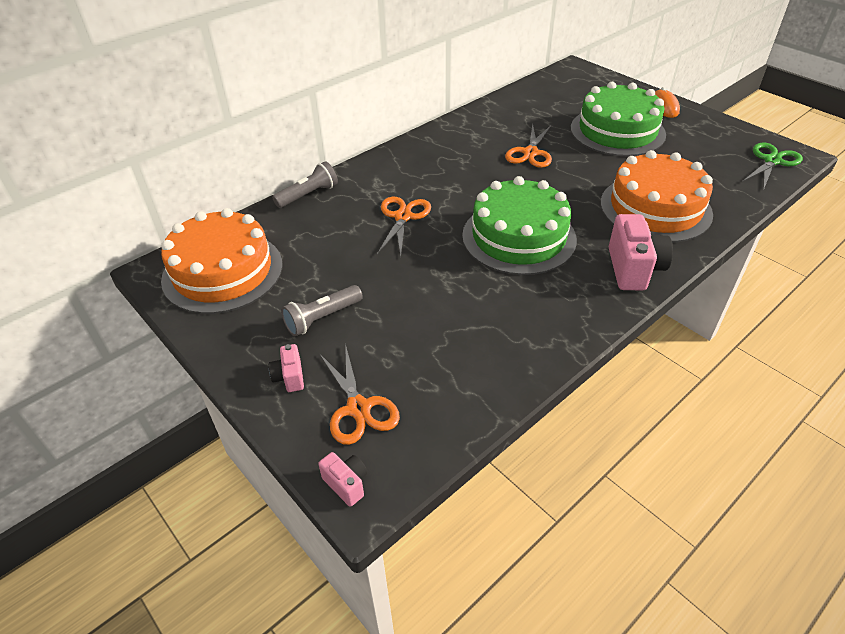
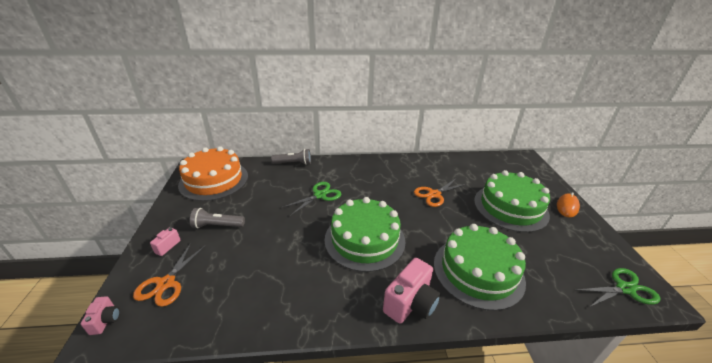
camera: 35 degrees right, 10 degrees down
(403, 217) = (320, 195): orange scissors -> green scissors
(655, 208) = (478, 271): orange cake -> green cake

